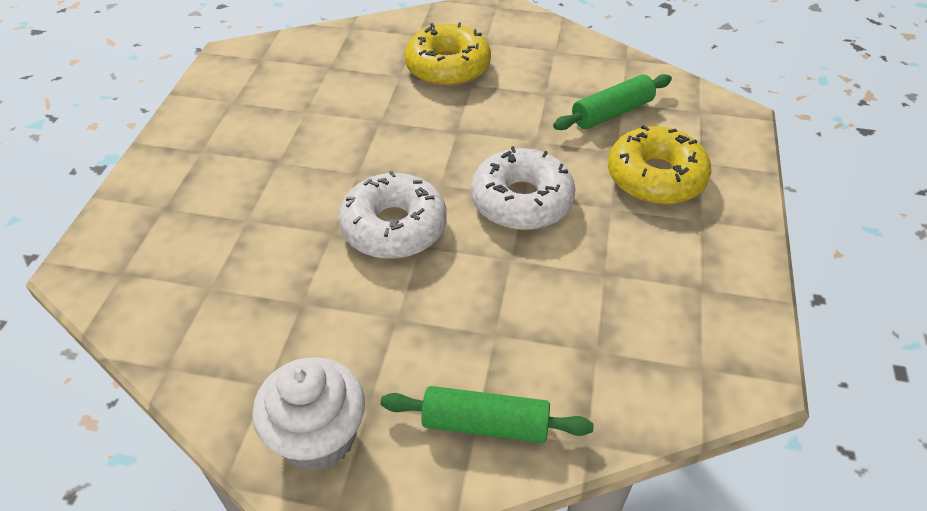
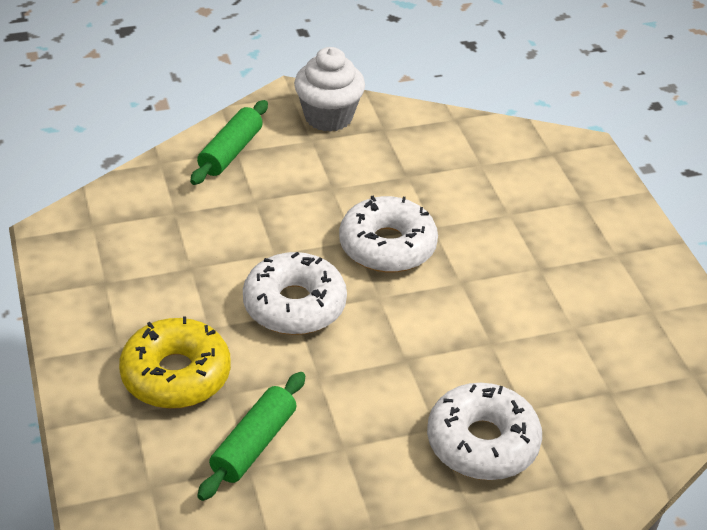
camera: 150 degrees right, 5 degrees down
(447, 67) = (482, 443): yellow donut -> white donut
(485, 424) = (231, 152): green rolling pin -> green rolling pin turned 45 degrees counterclockwise

